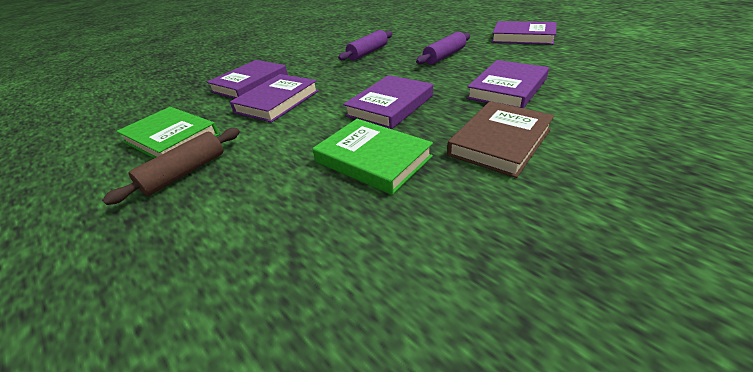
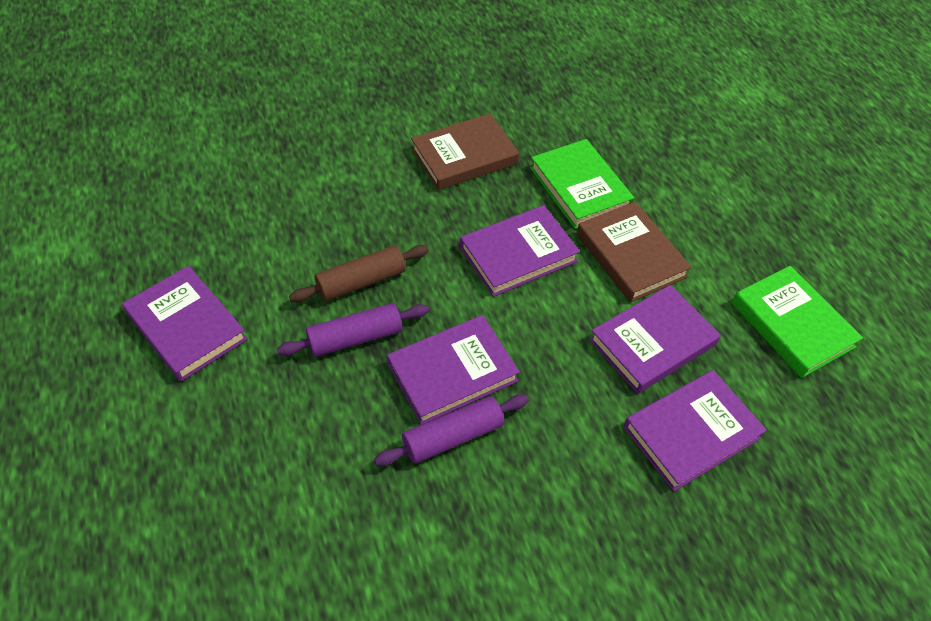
camera: 160 degrees left, 15 degrees up
(185, 172) = (759, 253): brown rolling pin -> brown rolling pin (361, 281)
(305, 132) = (630, 255): none -> brown book
(507, 89) = (374, 216): purple book -> purple book (452, 372)

